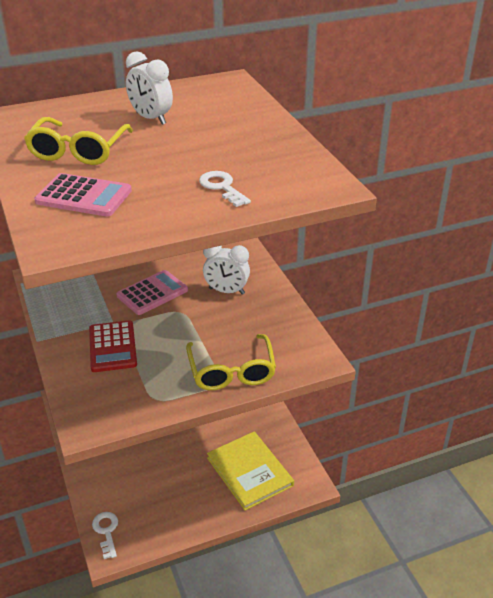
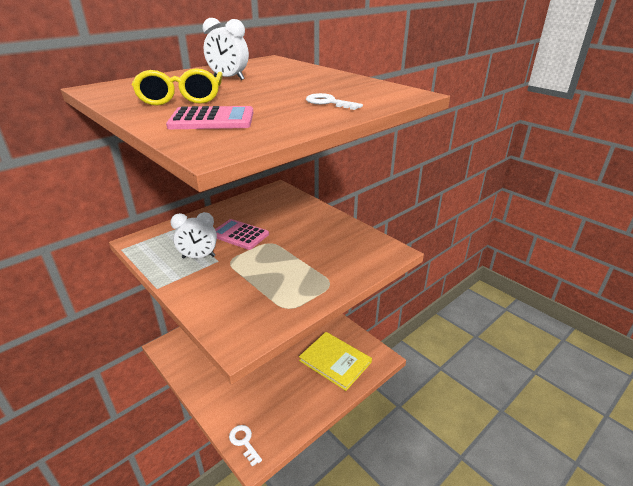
camera: 20 degrees left, 5 degrees down
(112, 347) = (228, 278): red calculator -> none
(152, 293) = (239, 235): pink calculator -> pink calculator turned 90 degrees counterclockwise
(226, 291) = (297, 223): white clock -> white clock (198, 257)
(231, 371) = (336, 274): yellow glasses -> none

